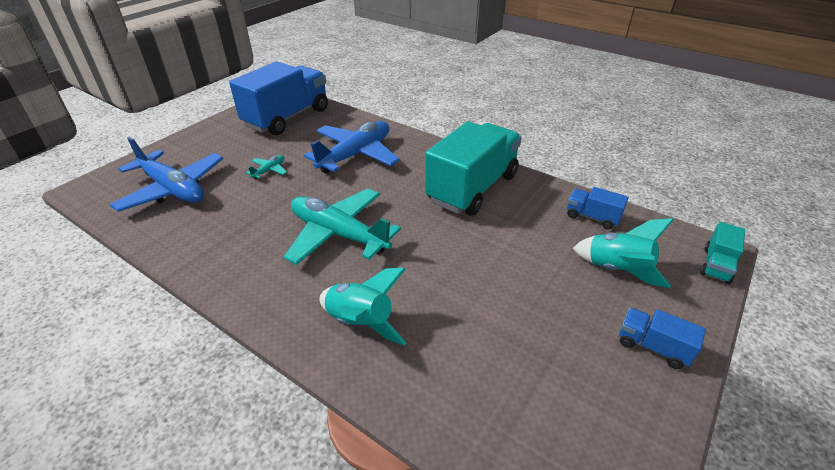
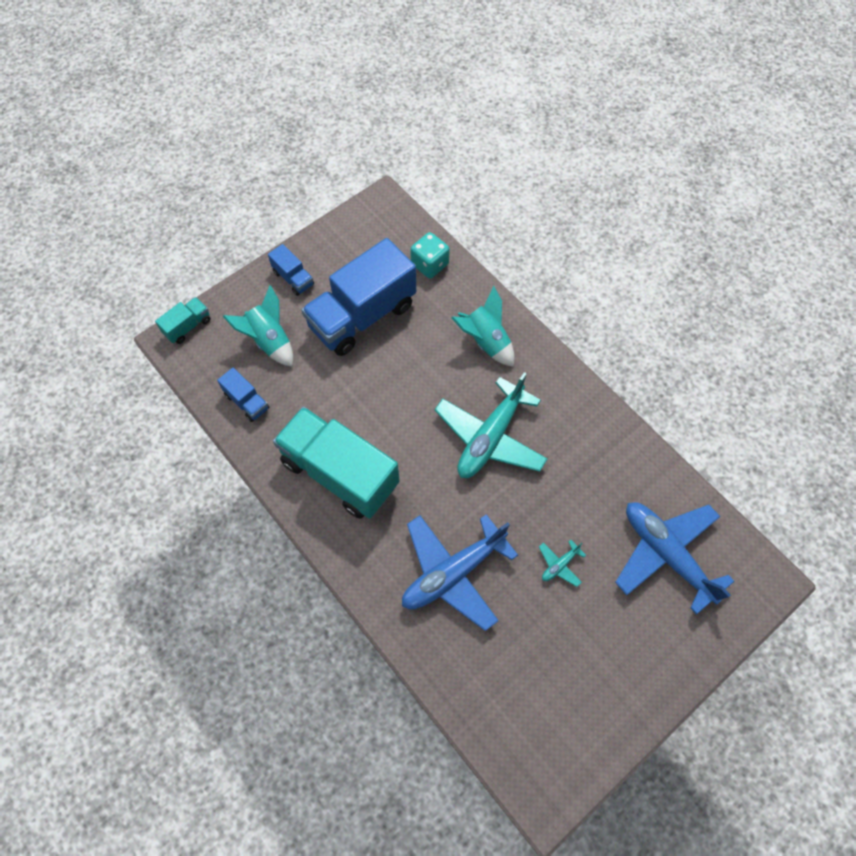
camera: 165 degrees left, 25 degrees up
(287, 118) = (538, 704): blue truck -> blue truck (362, 316)
(339, 234) = (490, 437): turquoise plane -> turquoise plane turned 75 degrees clockwise
(472, 188) = (339, 473): turquoise truck -> turquoise truck turned 75 degrees clockwise
(473, 417) = (429, 264): none -> turquoise dice

